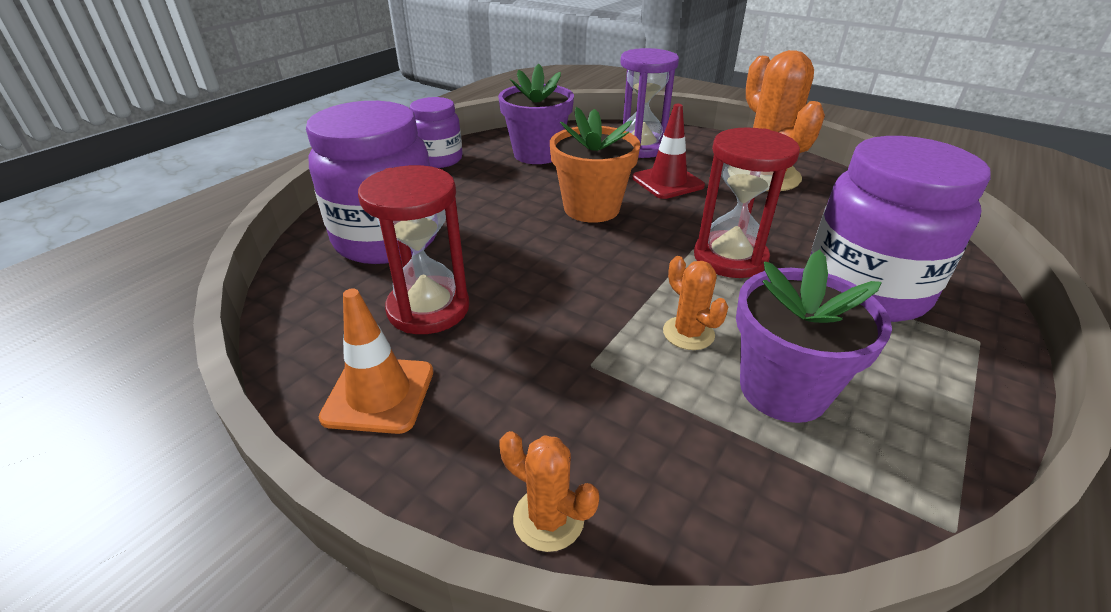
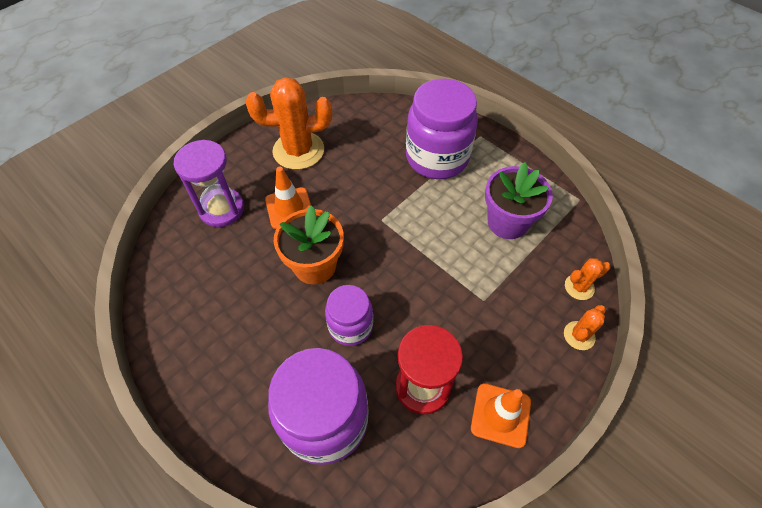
camera: 80 degrees left, 20 degrees up
(439, 159) = (182, 376): purple jar -> purple jar (350, 326)
(537, 154) = (203, 288): purple flower pot -> none
(667, 182) = (289, 208): red traffic cone -> orange traffic cone
(688, 333) = (463, 247): orange cactus -> orange cactus (579, 287)
(730, 258) = (396, 205): red hourglass -> none

